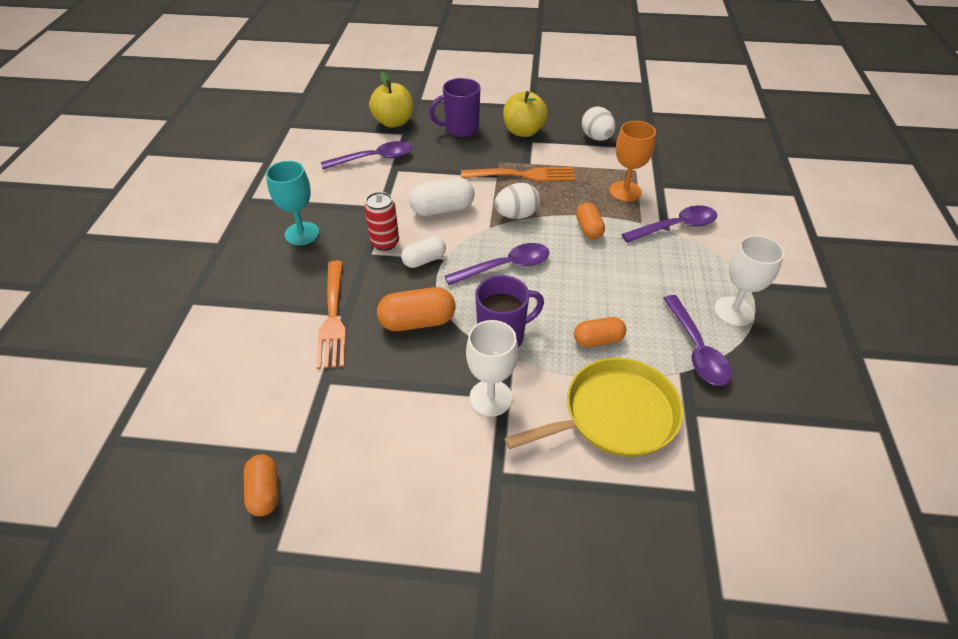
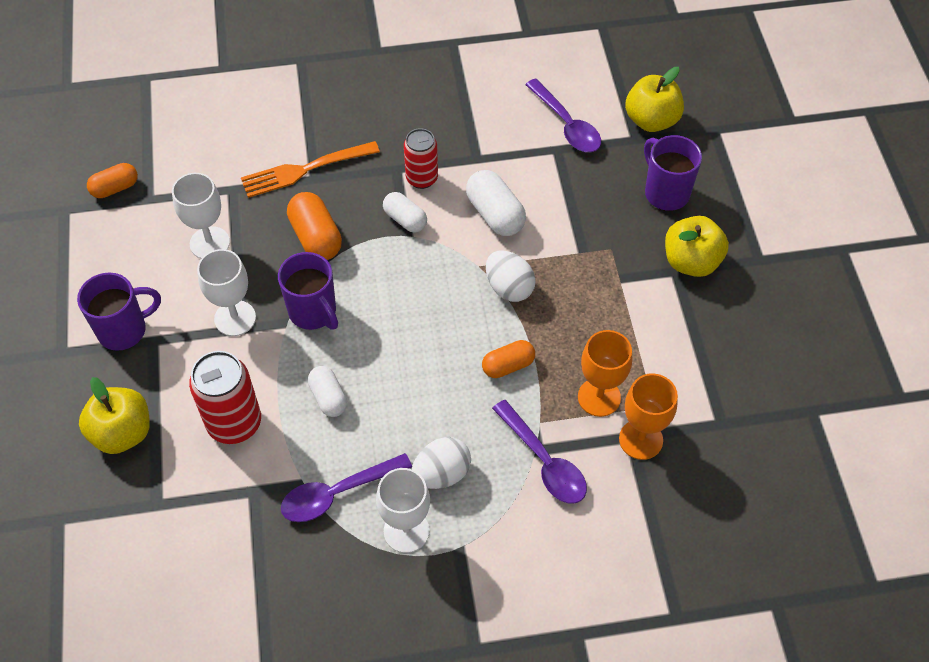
camera: 75 degrees right, 10 degrees up
(302, 233) = (414, 106): turquoise goblet -> none
(388, 407) = (209, 243): none -> white goblet
(475, 504) = (124, 330): none -> purple mug
(505, 266) = (417, 294): purple spoon -> none
(522, 175) = (590, 278): orange fork -> none
(596, 138) = (713, 349): white egg -> white egg (442, 474)
(598, 340) = (328, 398): orange capsule -> white capsule
(611, 521) = (122, 433): none -> yellow apple
(614, 415) = (234, 423): yellow pan -> red can
(662, 180) = (640, 439): none -> orange goblet

